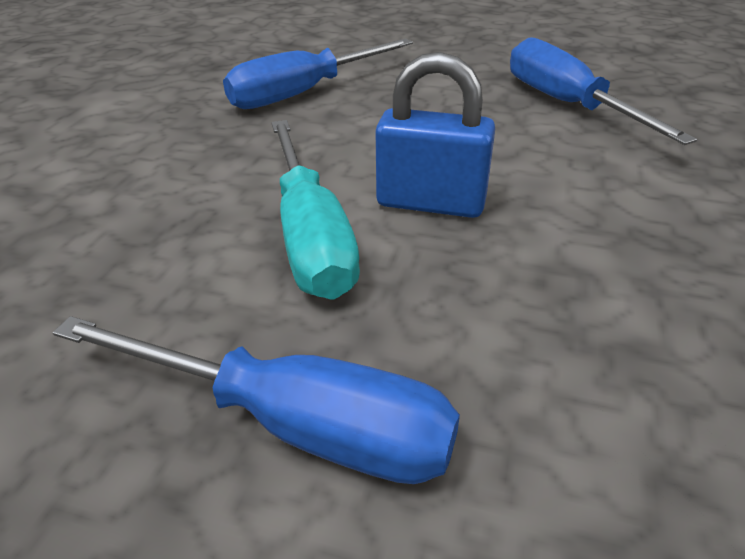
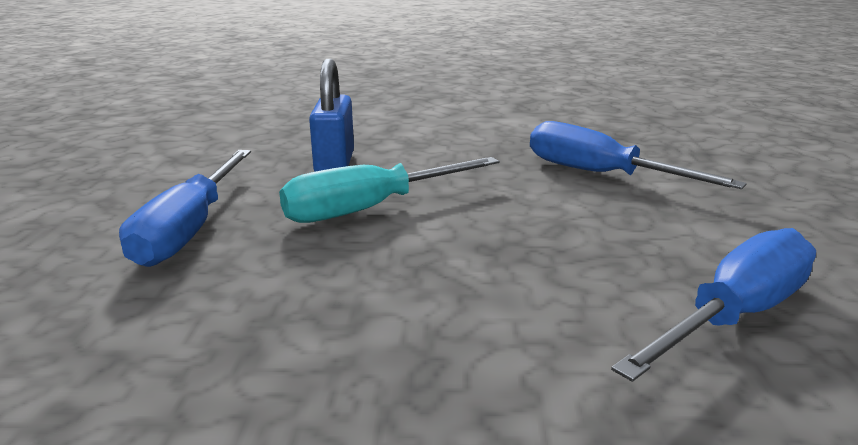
camera: 75 degrees right, 15 degrees down
(431, 203) = (437, 247): blue padlock -> blue padlock (334, 164)

